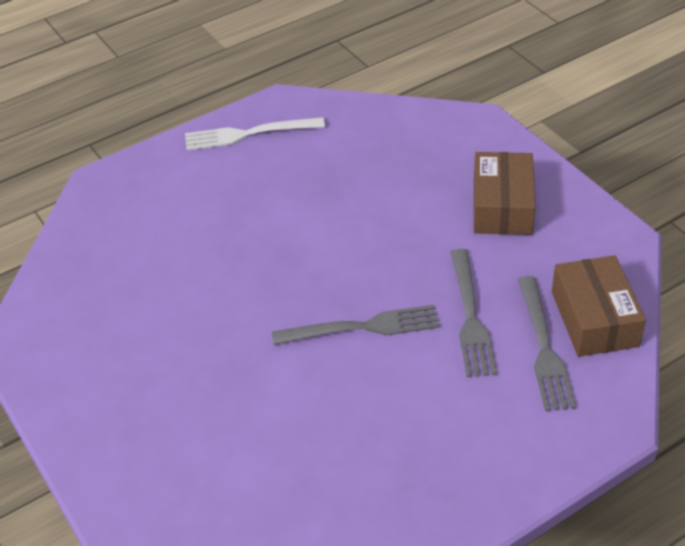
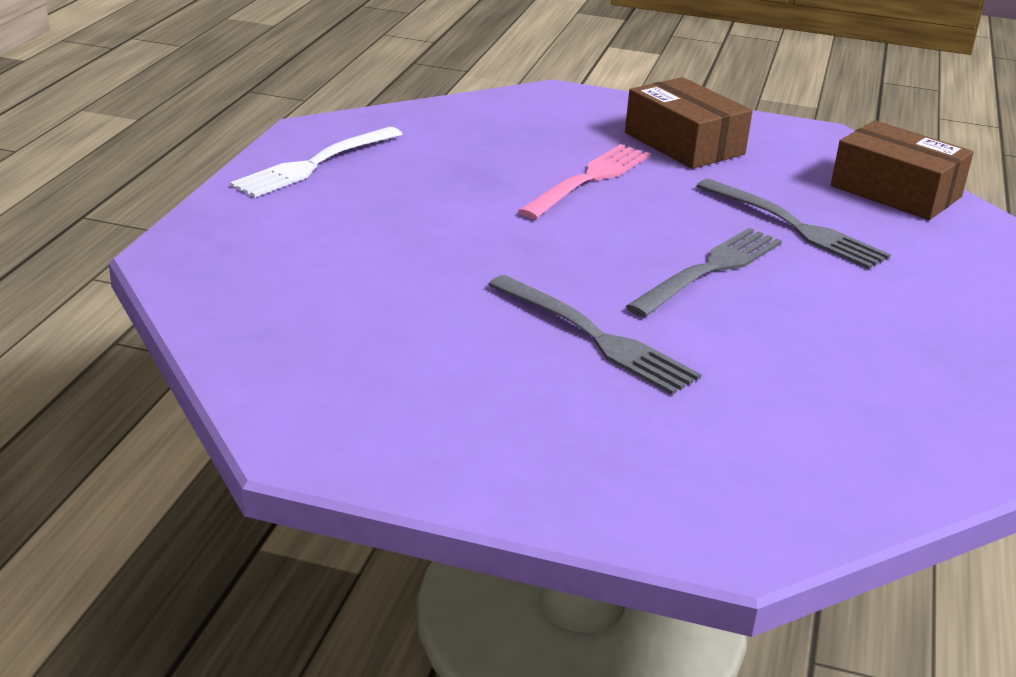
camera: 45 degrees left, 15 degrees down
(392, 214) = (589, 179): none -> pink fork
(544, 348) = (894, 224): grey fork -> grey fork (596, 337)

